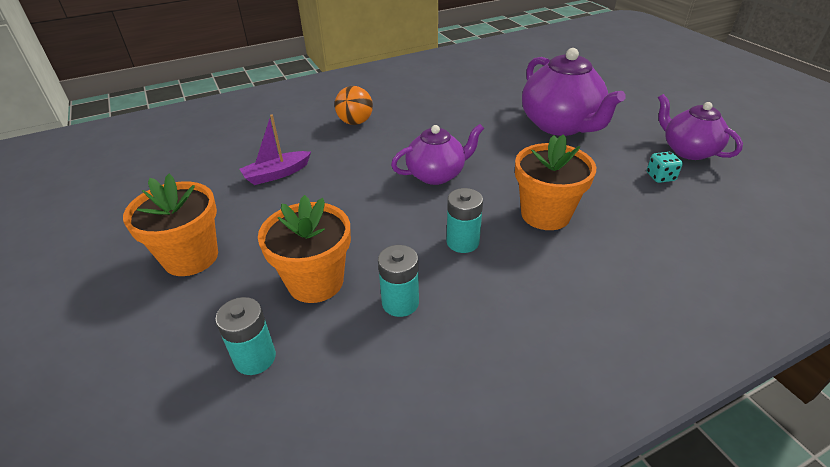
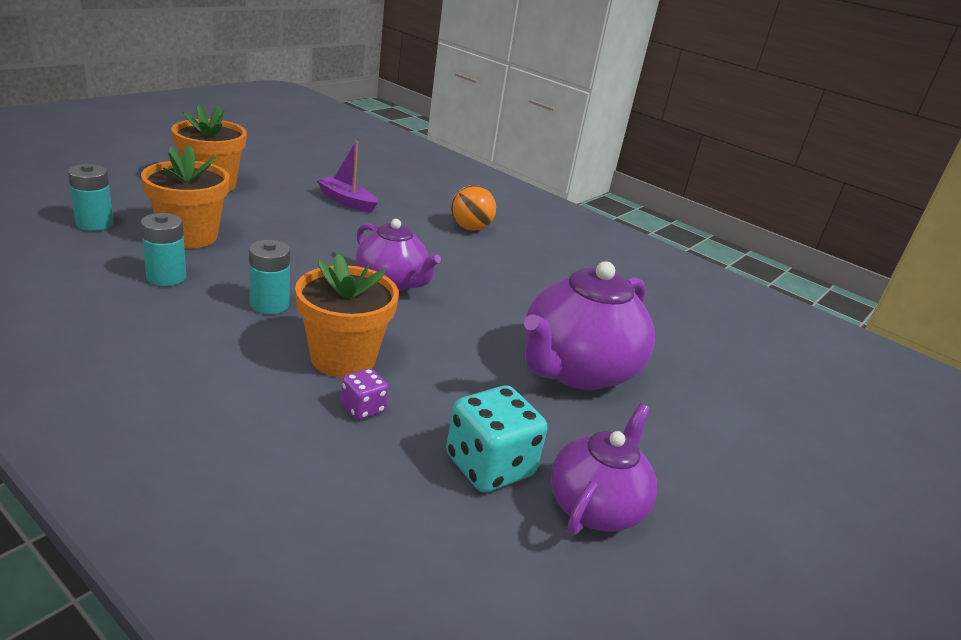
camera: 60 degrees right, 10 degrees down
(607, 214) = (363, 408): none -> purple dice
(660, 177) = (489, 466): turquoise dice -> turquoise dice, size x1.90

